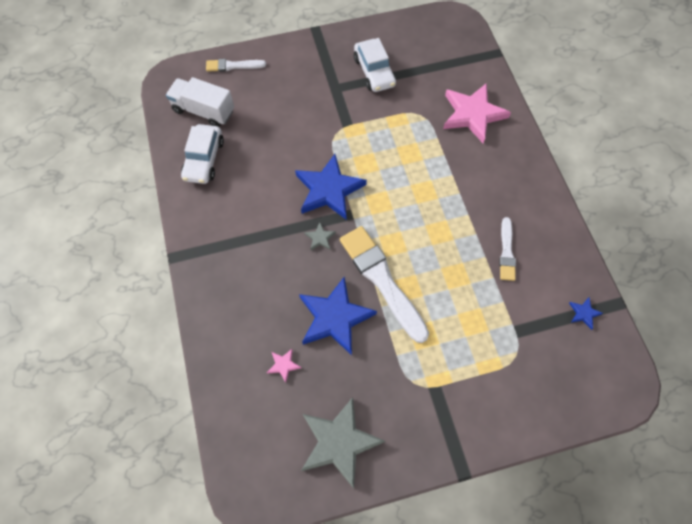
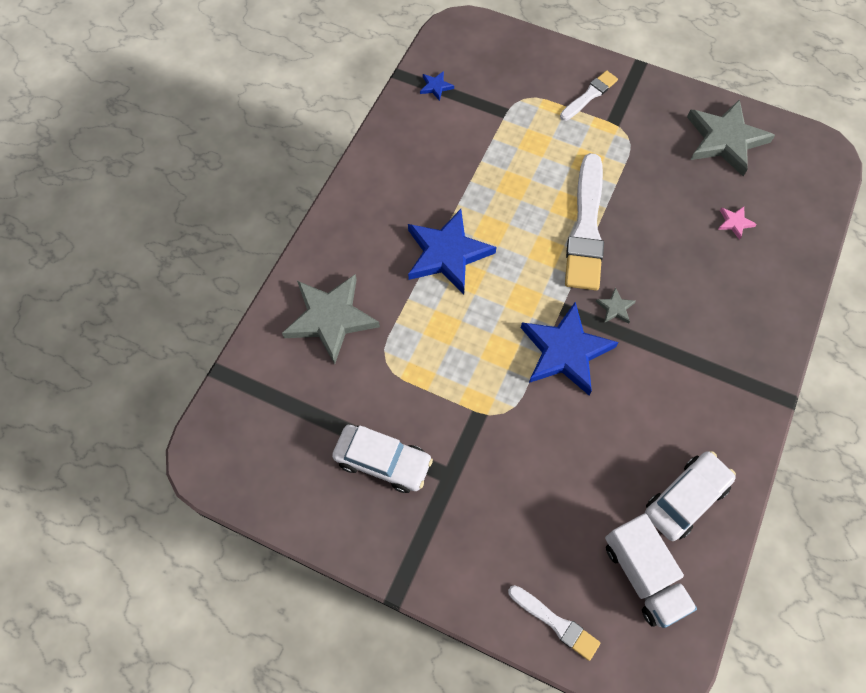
camera: 140 degrees left, 0 degrees up
(335, 318) = (657, 227): blue star -> blue star (447, 254)
(374, 72) = (383, 461): white car -> white car turned 90 degrees clockwise
(472, 114) = (331, 318): pink star -> grey star
(506, 252) = (447, 171): white brush -> white brush (589, 95)

